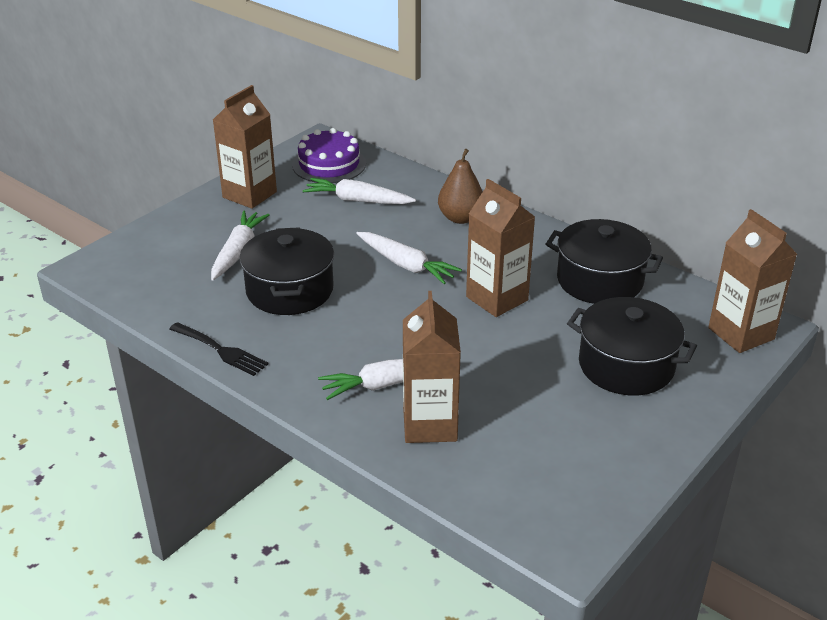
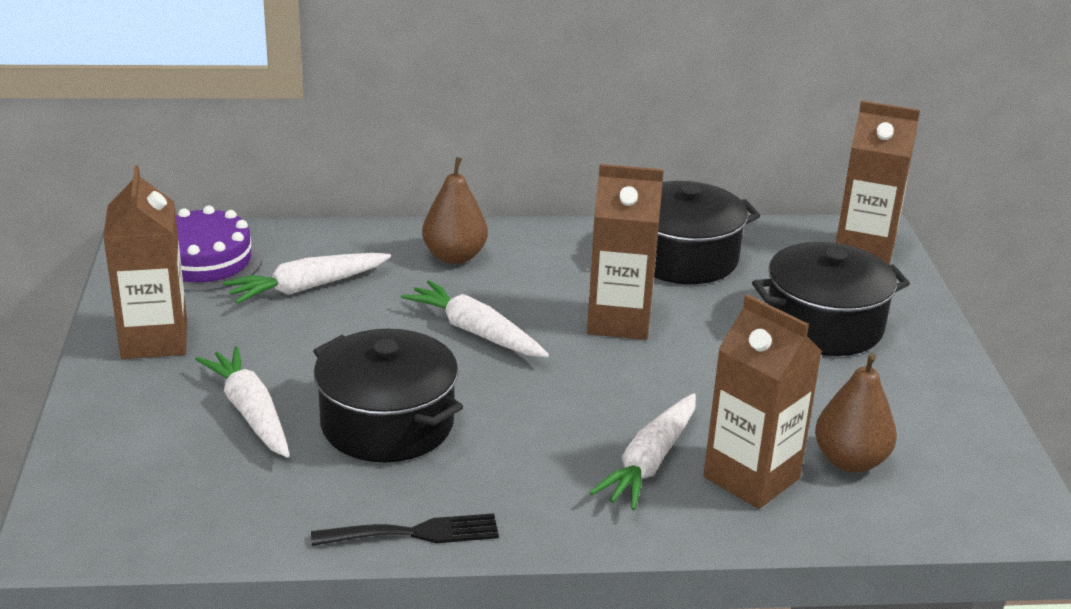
camera: 45 degrees left, 5 degrees down
(406, 265) = (475, 332): white carrot -> white carrot turned 135 degrees counterclockwise
(504, 450) = (850, 461): none -> brown pear

